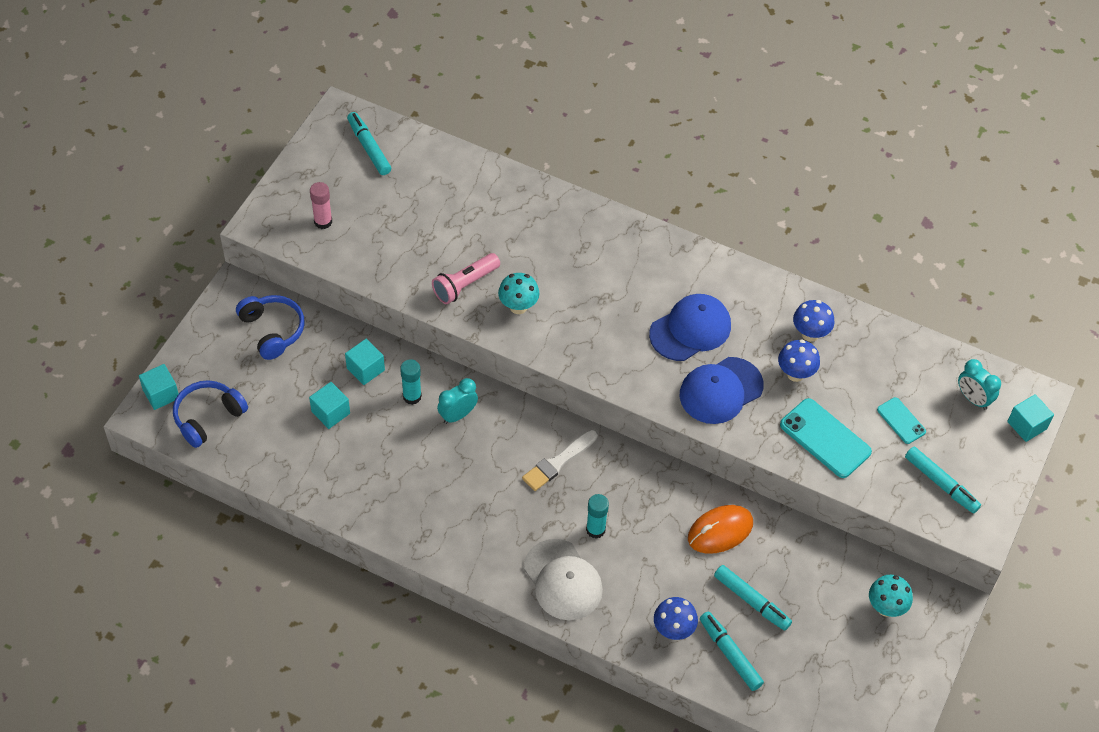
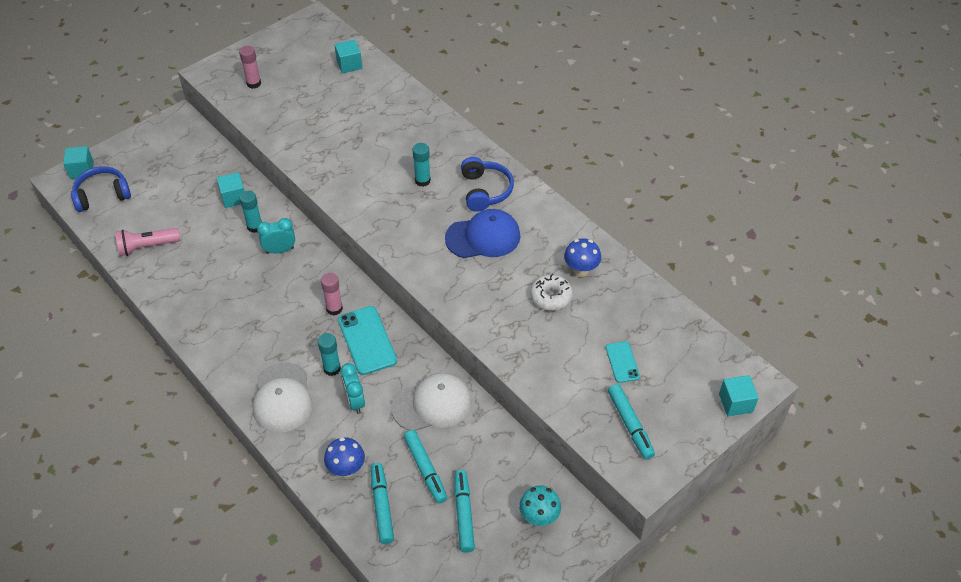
camera: 25 degrees right, 5 degrees down
(272, 330) = (186, 152): blue headphones -> blue headphones (485, 191)
(330, 412) = (189, 219): turquoise cube -> turquoise cube (349, 64)
(369, 148) = (318, 45): turquoise marker -> turquoise marker (463, 514)
(464, 285) = (327, 154): pink flashlight -> pink flashlight (147, 247)
(518, 307) = (358, 180): turquoise mushroom -> none
(558, 462) = (334, 308): white brush -> pink glue stick
(589, 284) = (422, 181): none -> turquoise glue stick
(720, 391) = (480, 290): blue cap -> none
(720, 531) = (432, 404): orange mouse -> white cap
(795, 374) = (551, 296): blue mushroom -> white donut
(825, 438) = (547, 354): turquoise phone -> turquoise phone (367, 340)
(973, 399) = (697, 365): turquoise clock -> turquoise clock (355, 402)

